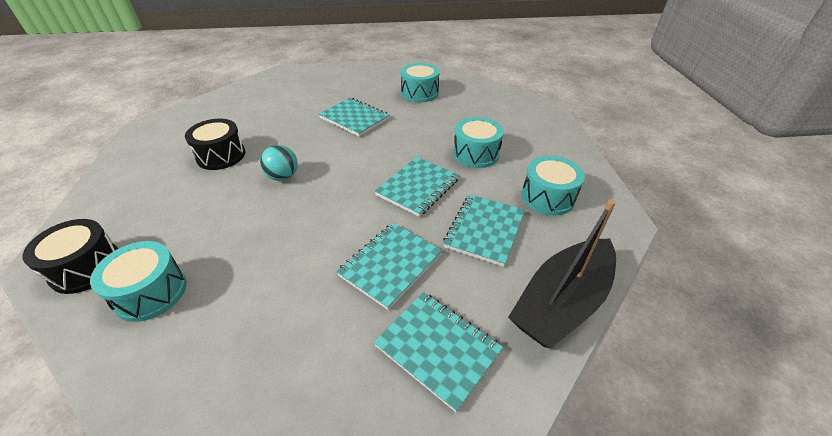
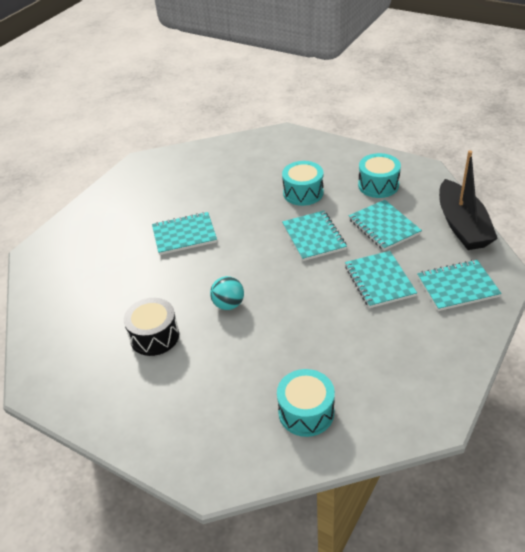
camera: 50 degrees left, 0 degrees up
(86, 268) = (242, 450): black drum -> none
(419, 93) = (187, 183): turquoise drum -> none

